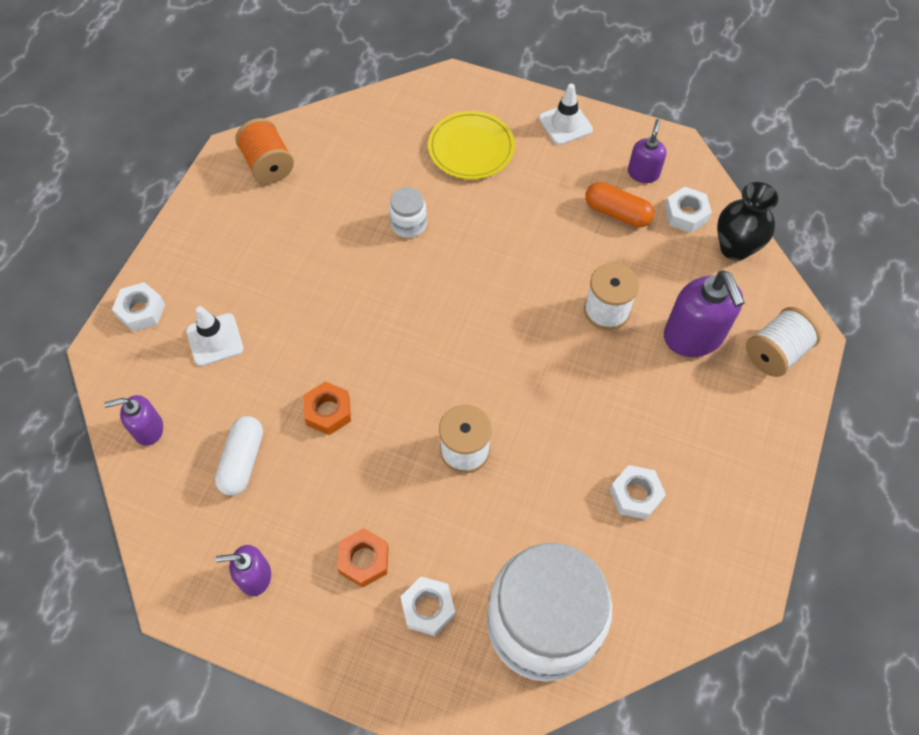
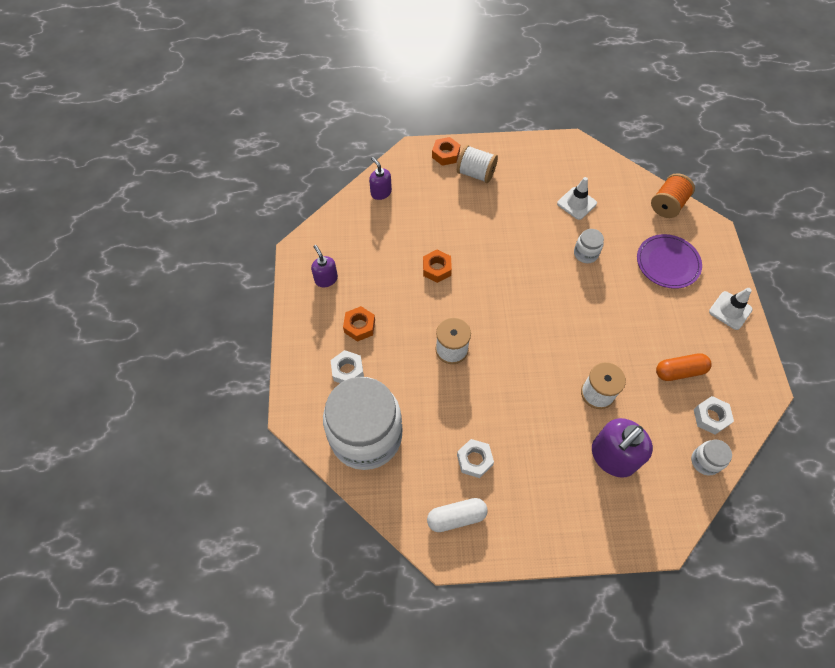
camera: 65 degrees right, 0 degrees up
(141, 311) = (445, 154): white nut -> orange nut
(215, 340) = (448, 195): white traffic cone -> white traffic cone (576, 203)
(242, 461) = (386, 242): white capsule -> white capsule (456, 517)
(268, 165) = (577, 164): orange spool -> orange spool (667, 205)
(471, 148) = (667, 263): yellow plate -> purple plate
(617, 213) = (679, 371): orange capsule -> orange capsule turned 75 degrees clockwise
(643, 173) = (726, 376): purple soap dispenser -> none
(735, 248) = (705, 461): black vase -> white jar
(775, 353) = (634, 519): white spool -> white spool (475, 173)

